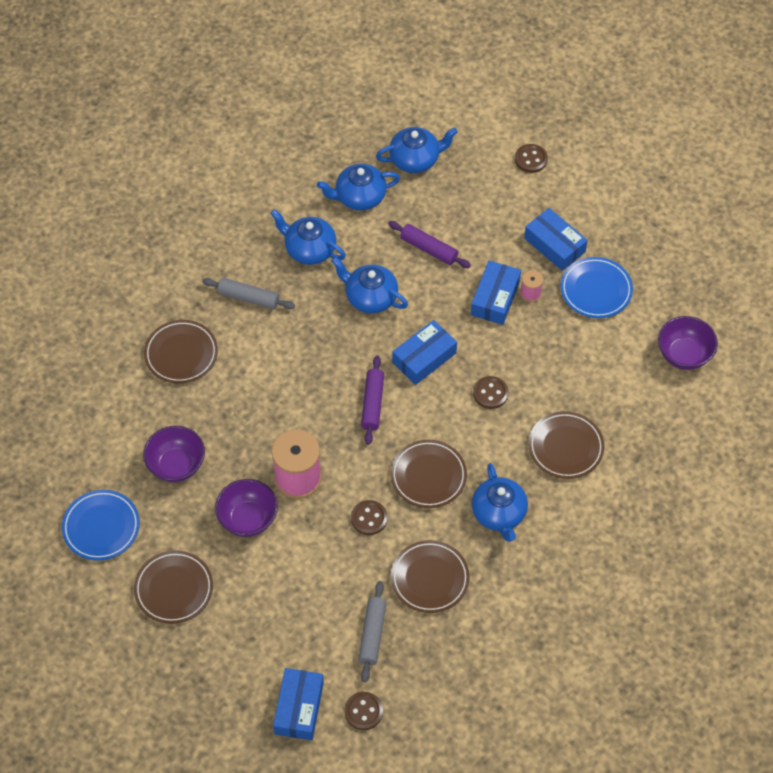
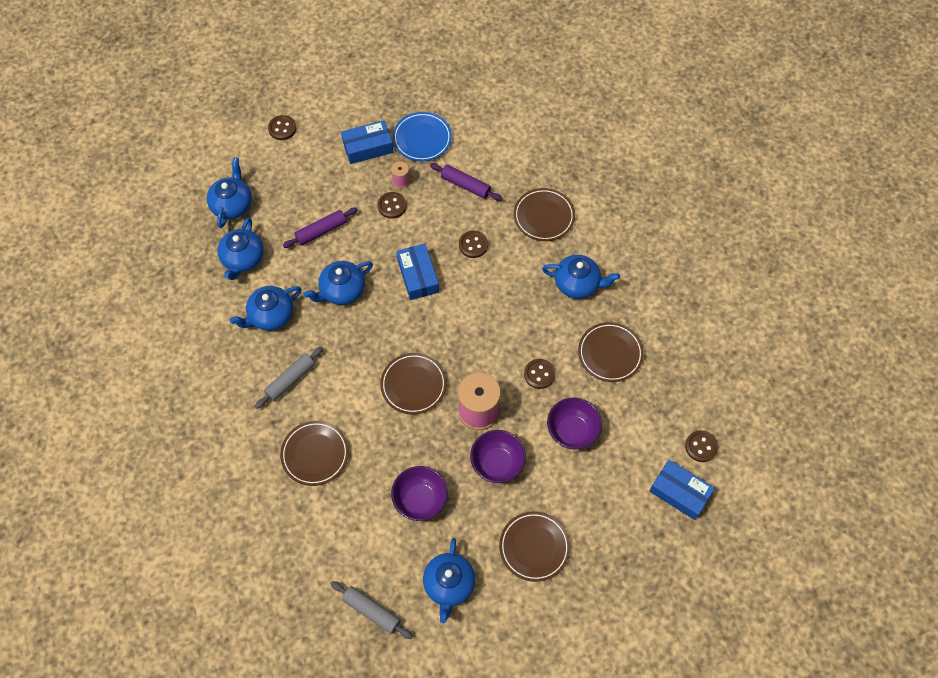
camera: 65 degrees left, 5 degrees up
(101, 527) = (449, 584): blue plate -> blue teapot
(372, 403) = (439, 329): purple rolling pin -> purple rolling pin (465, 185)
(372, 634) = (639, 413): grey rolling pin -> grey rolling pin (371, 611)
(428, 476) = (523, 317): brown plate -> brown plate (413, 385)
(495, 298) = (392, 206): blue box -> brown button
(684, 355) = (506, 110): purple bowl -> purple bowl (572, 431)

